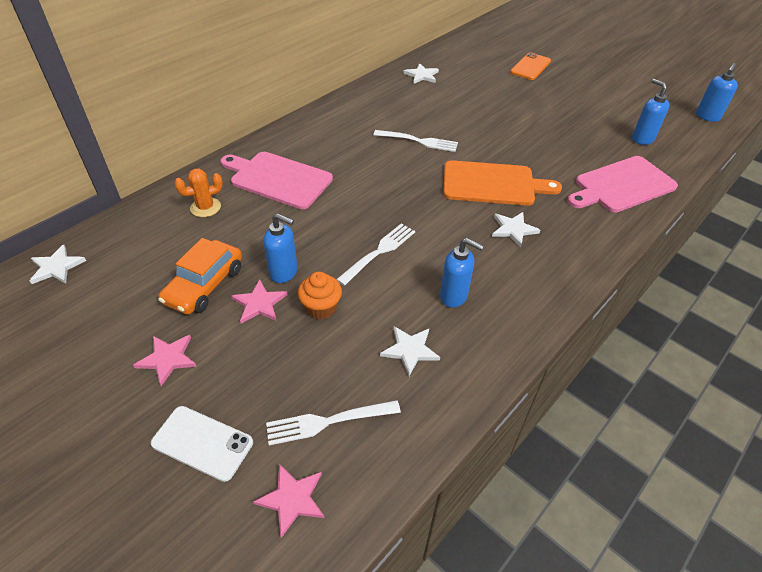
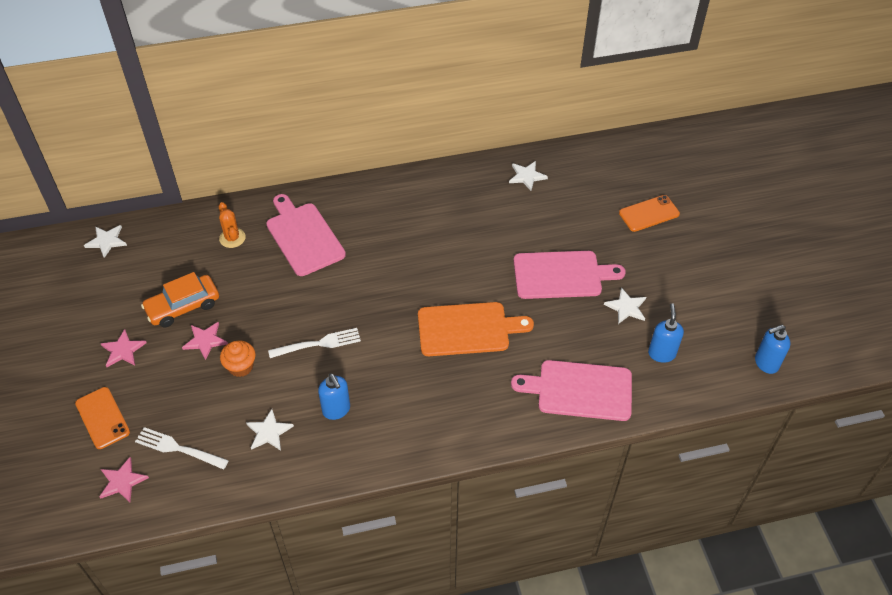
camera: 35 degrees right, 5 degrees up
(202, 443) = (102, 418): white phone -> orange phone
(205, 207) = (232, 238): orange cactus -> orange cactus turned 60 degrees clockwise
(284, 272) = (240, 324): blue soap dispenser -> none
(419, 141) = (449, 253): white fork -> none
(493, 184) = (467, 329): orange cutting board -> orange cutting board turned 45 degrees counterclockwise
(513, 229) = (438, 380): white star -> white star (626, 307)
(518, 122) = (561, 275): none -> pink cutting board

